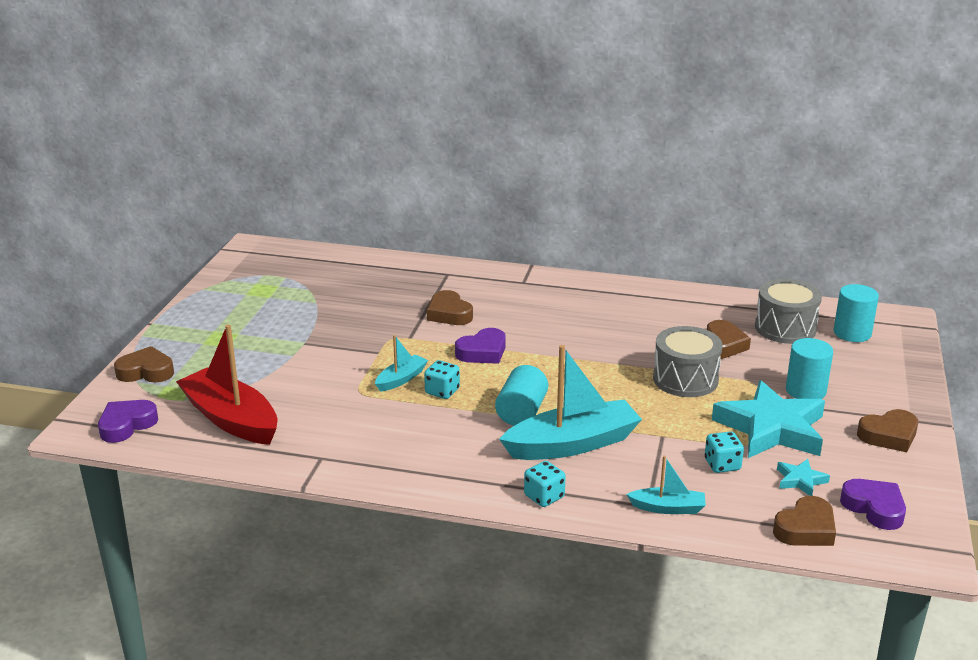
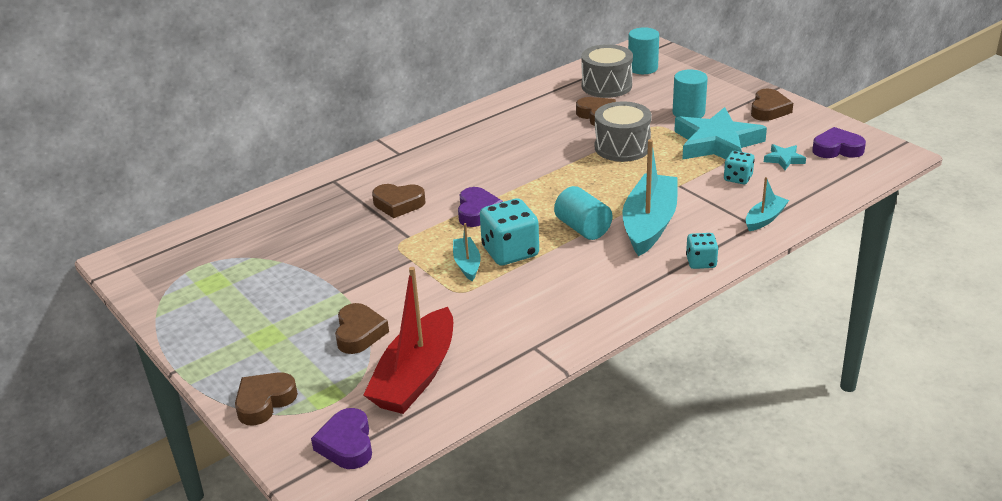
camera: 50 degrees left, 5 degrees up
(231, 419) = (415, 376): red boat -> red boat turned 60 degrees counterclockwise
(442, 391) = (510, 252): turquoise dice -> turquoise dice, size x1.77
(806, 529) = (835, 180): brown heart -> brown heart (359, 333)

